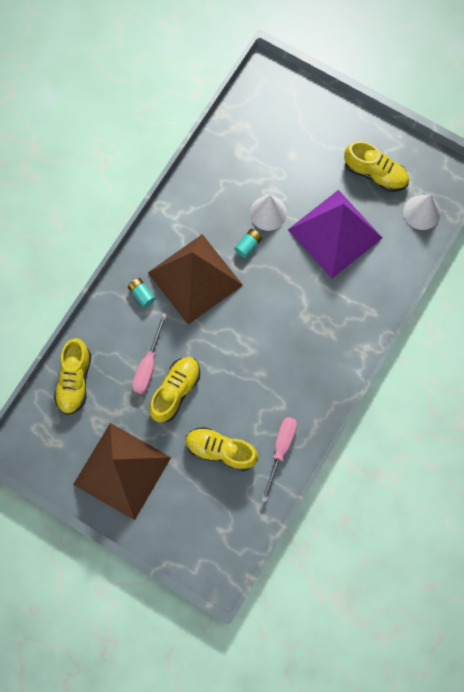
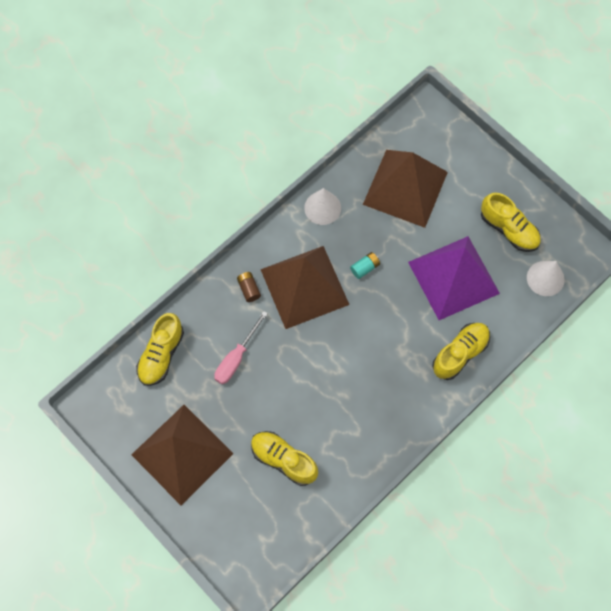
camera: 15 degrees right, 5 degrees down
(142, 294) = (249, 289): turquoise battery -> brown battery
(175, 391) = (255, 390): yellow shoe -> yellow shoe (460, 353)
(266, 157) = (405, 188): none -> brown pyramid
(268, 213) = (393, 241): white cone -> white cone (322, 208)
(281, 450) = (343, 475): pink screwdriver -> none

